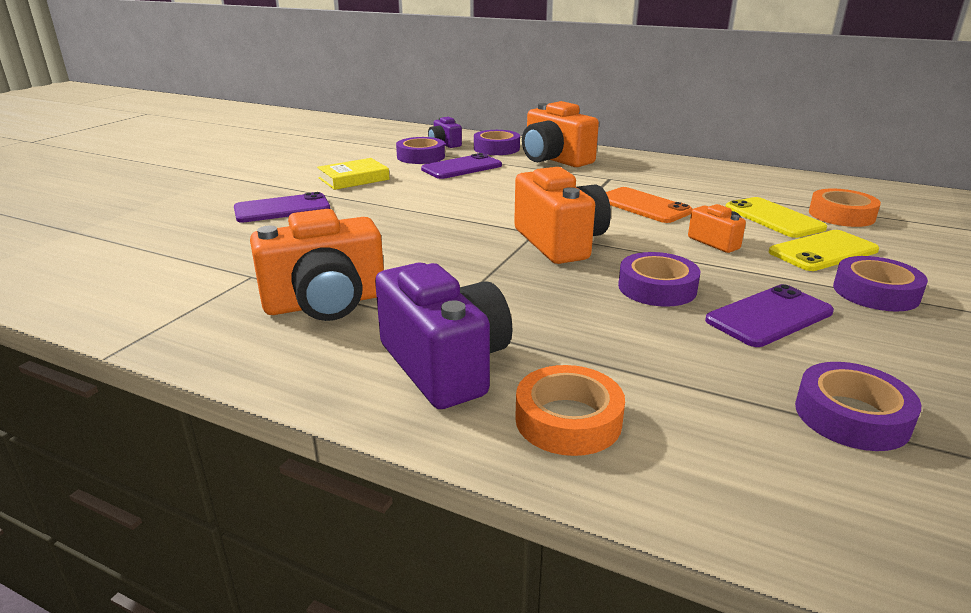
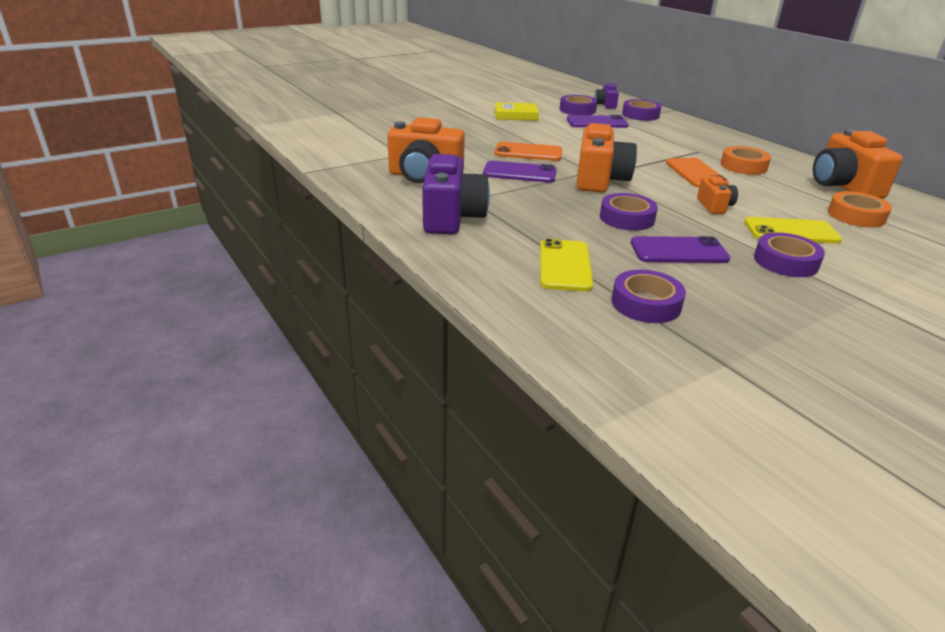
camera: 30 degrees right, 5 degrees up
(282, 209) = (453, 124): purple phone -> purple phone (519, 173)
(429, 226) = (528, 152): none -> orange phone
(554, 159) = (674, 130): orange camera -> orange camera (843, 186)
(568, 420) = (483, 256): orange tape -> orange tape (743, 166)
(773, 218) = (790, 204): yellow phone -> yellow phone (564, 265)

